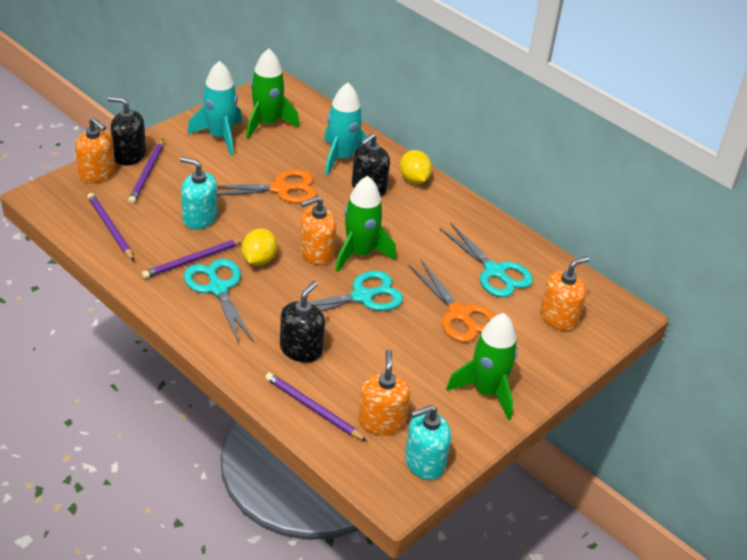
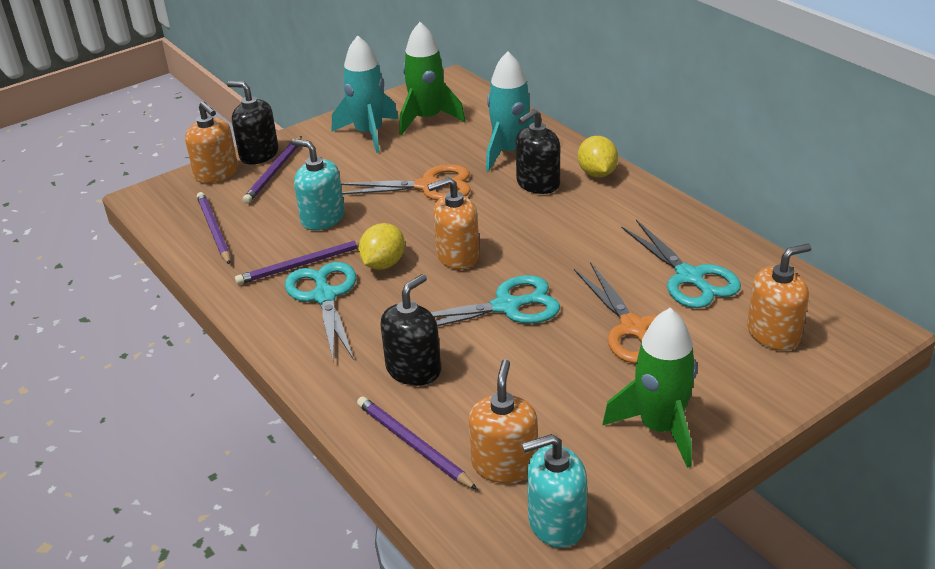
camera: 15 degrees right, 5 degrees down
(360, 253) = (513, 256): green rocket -> none

